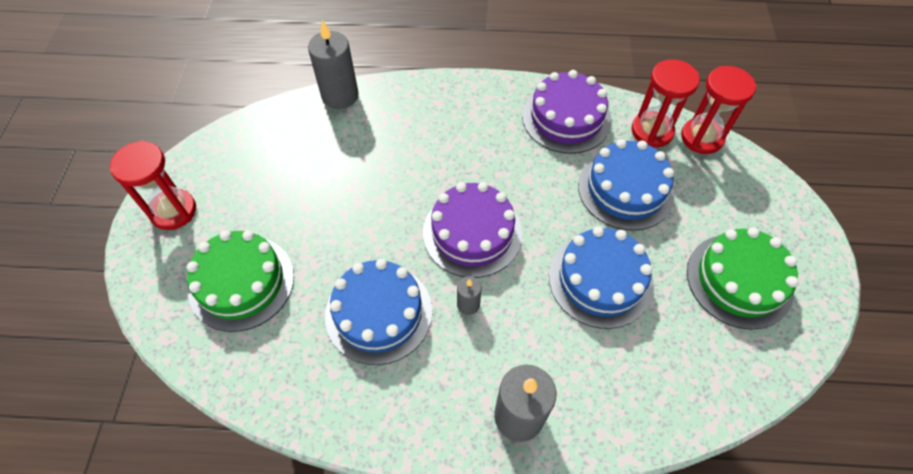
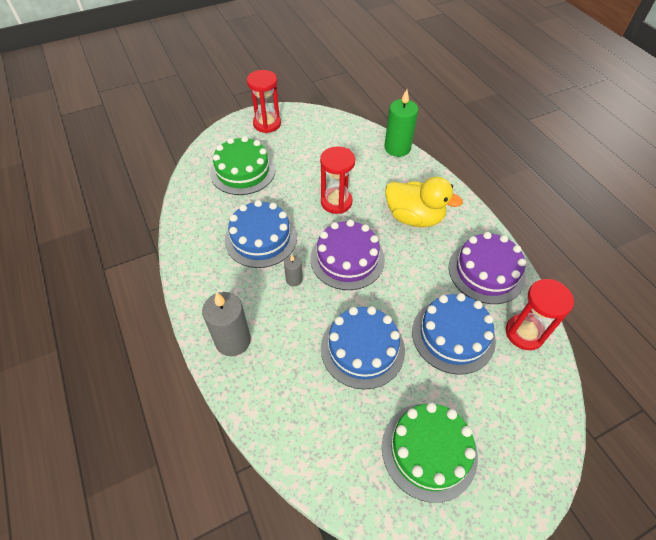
camera: 60 degrees right, 5 degrees down
(340, 96) = (397, 148): grey candle -> green candle
(456, 138) = (414, 217): none -> yellow duck
(701, 138) = (550, 373): red hourglass -> red hourglass (336, 202)

